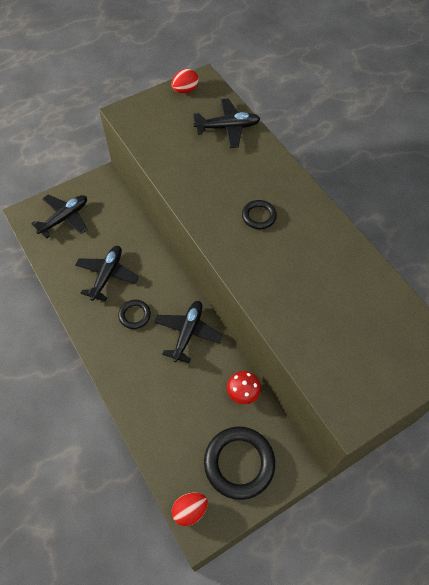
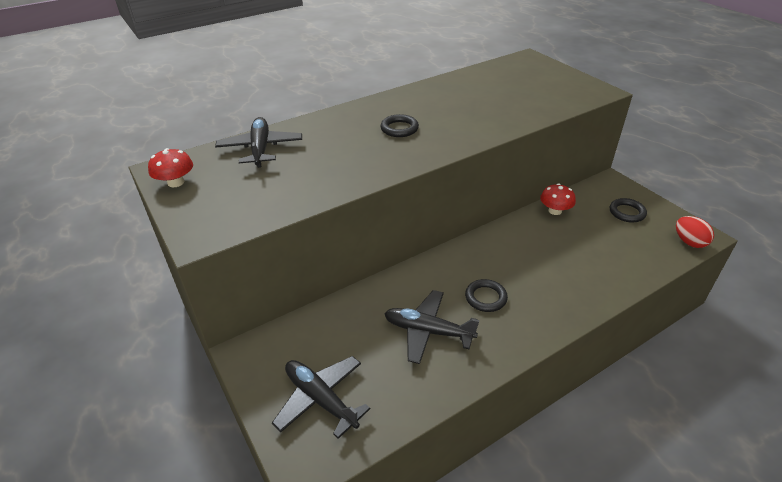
camera: 90 degrees left, 20 degrees down
(185, 90) = (176, 182): red egg -> red mushroom
(188, 333) = (499, 250): black plane -> none
(239, 463) = (627, 212): black ring -> black ring, size x0.52

